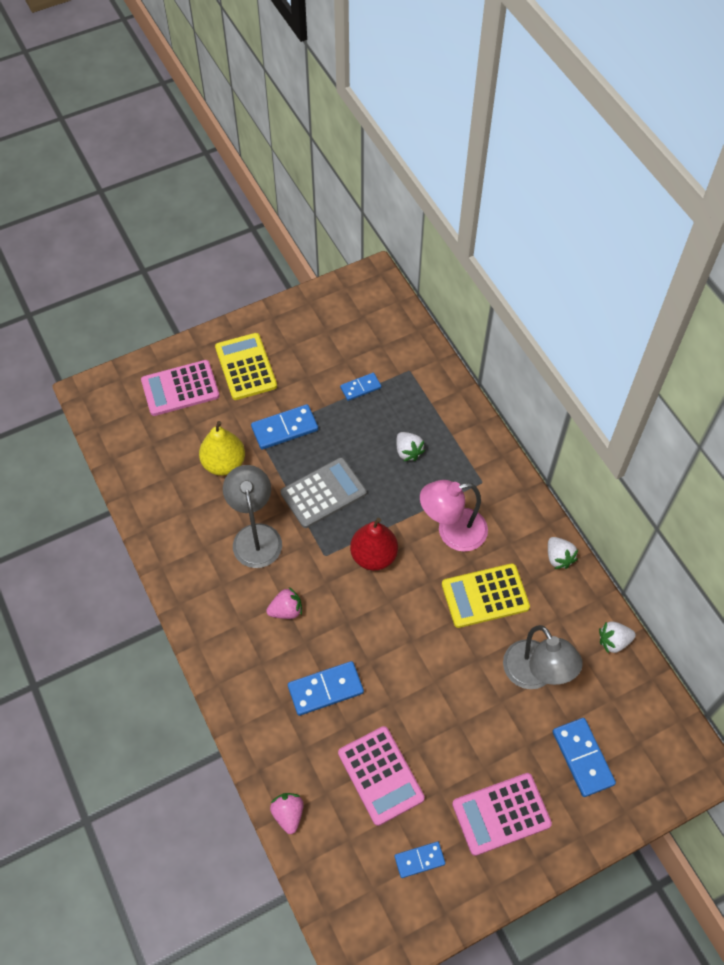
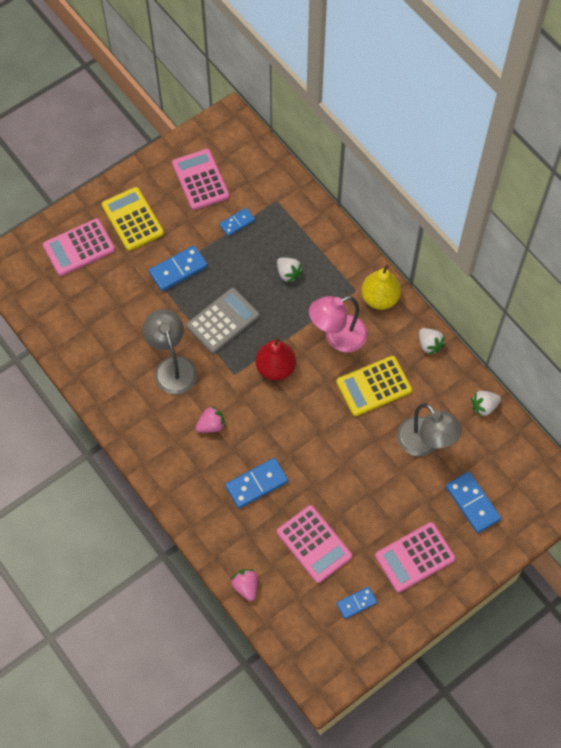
camera: 10 degrees left, 5 degrees up
(224, 463) = (132, 308): yellow pear -> yellow pear (380, 298)
(329, 336) = (200, 180): none -> pink calculator

